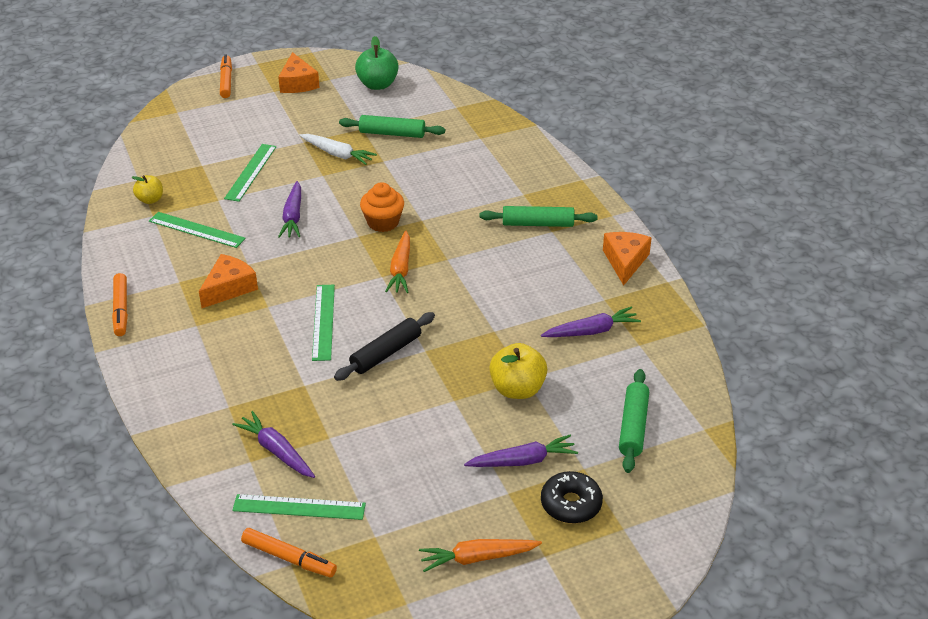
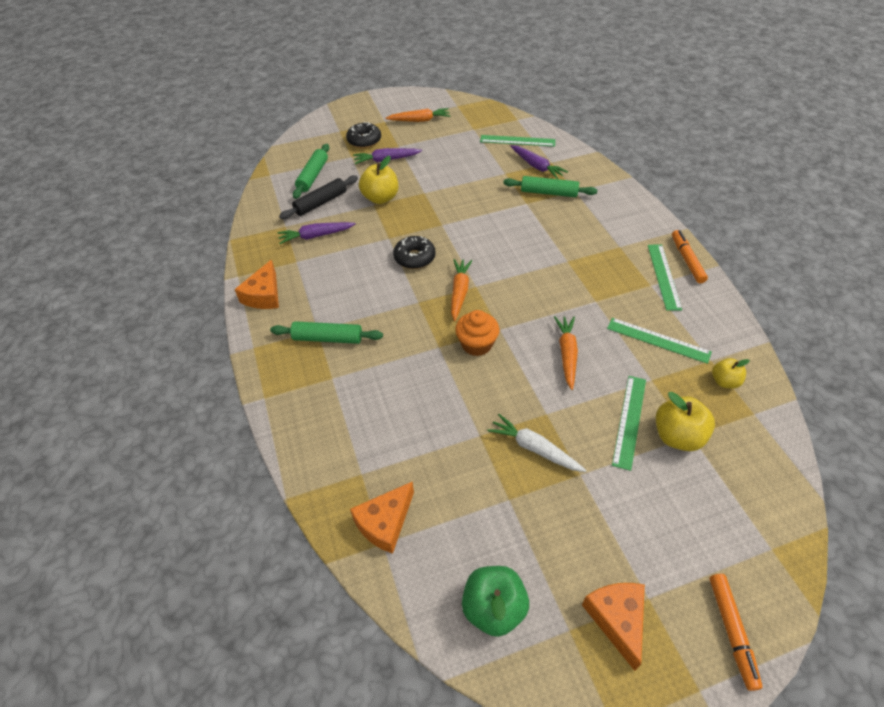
camera: 175 degrees left, 10 degrees up
(214, 164) = (677, 436): none -> yellow apple
(229, 288) = (604, 277): orange cheese -> orange cheese (385, 523)
(289, 558) = (518, 121): orange marker -> none
(293, 216) = (567, 354): purple carrot -> orange carrot
(323, 322) = (520, 247): green ruler -> green ruler (664, 276)
(386, 353) = (470, 223): black rolling pin -> black rolling pin (321, 203)
(392, 133) = (470, 486): green rolling pin -> green rolling pin (549, 193)
(457, 306) = (414, 258): none -> black donut

